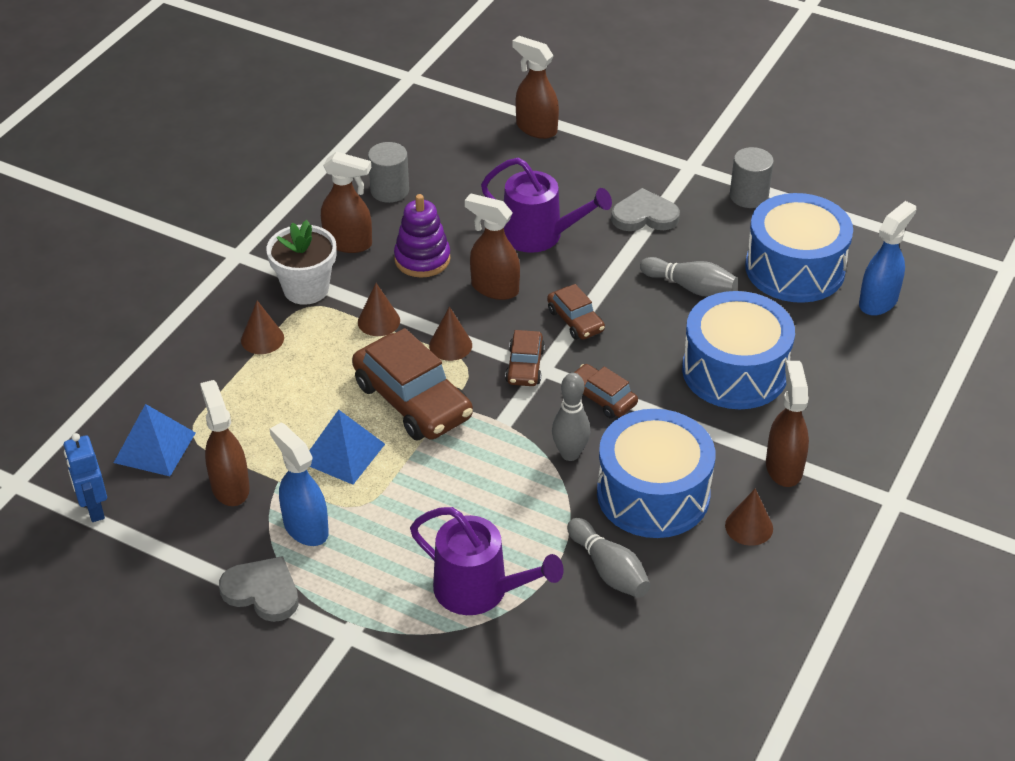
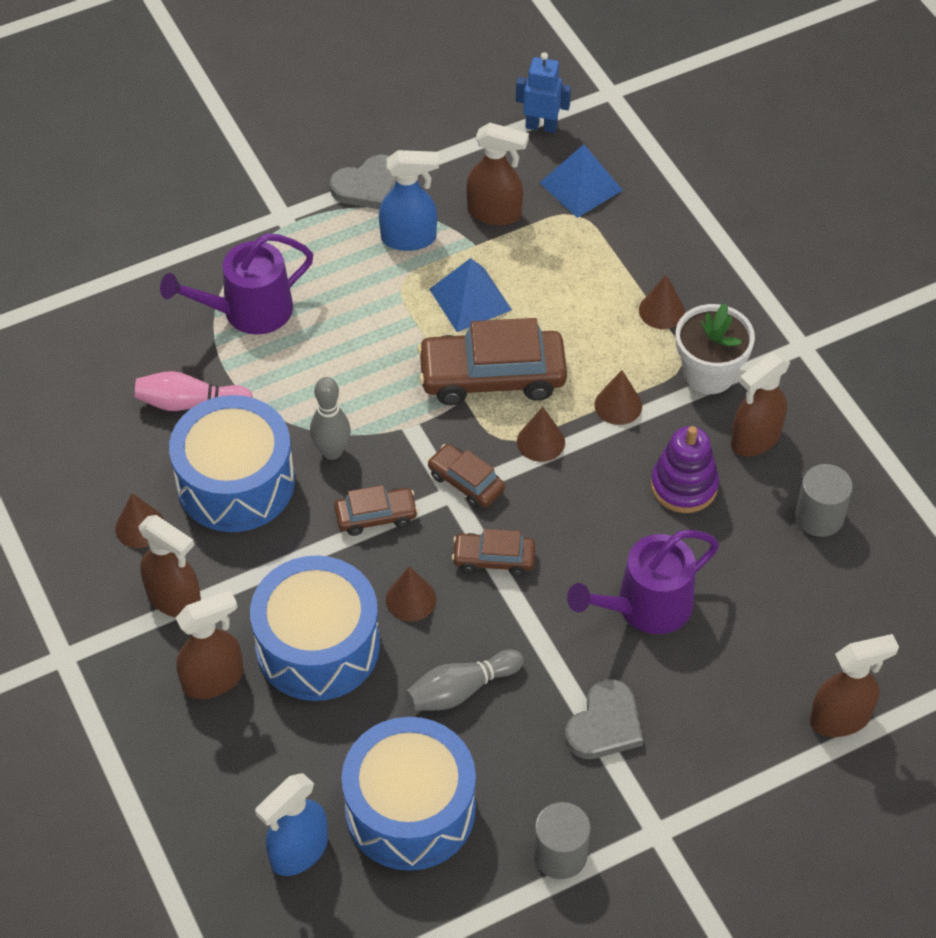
camera: 125 degrees right, 10 degrees up
(494, 288) = (594, 520): brown spray bottle -> brown spray bottle (214, 679)
(609, 570) = (190, 403): grey bowling pin -> pink bowling pin
(650, 344) = (411, 599): none -> brown cone
(878, 301) = (298, 852): blue spray bottle -> blue spray bottle turned 60 degrees clockwise

